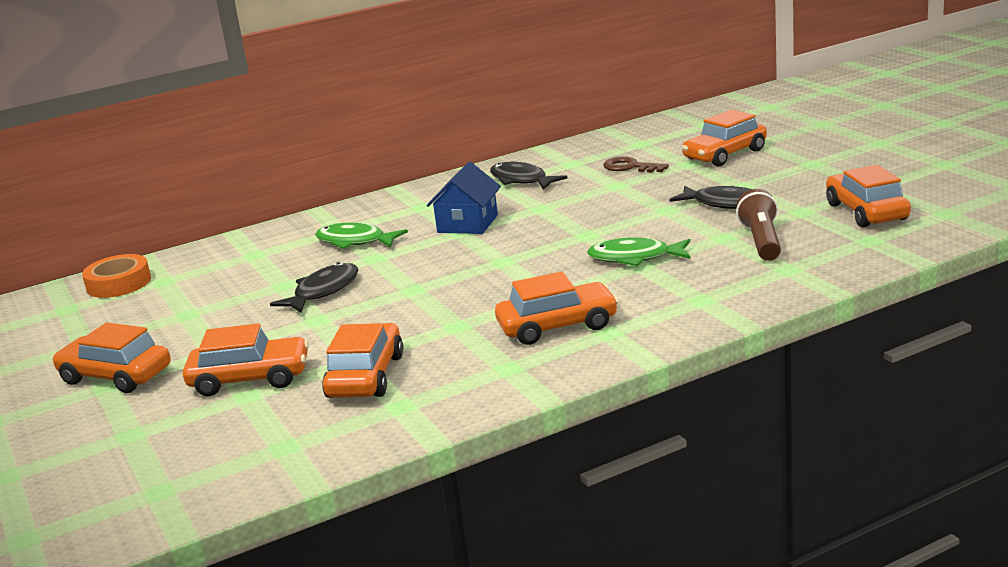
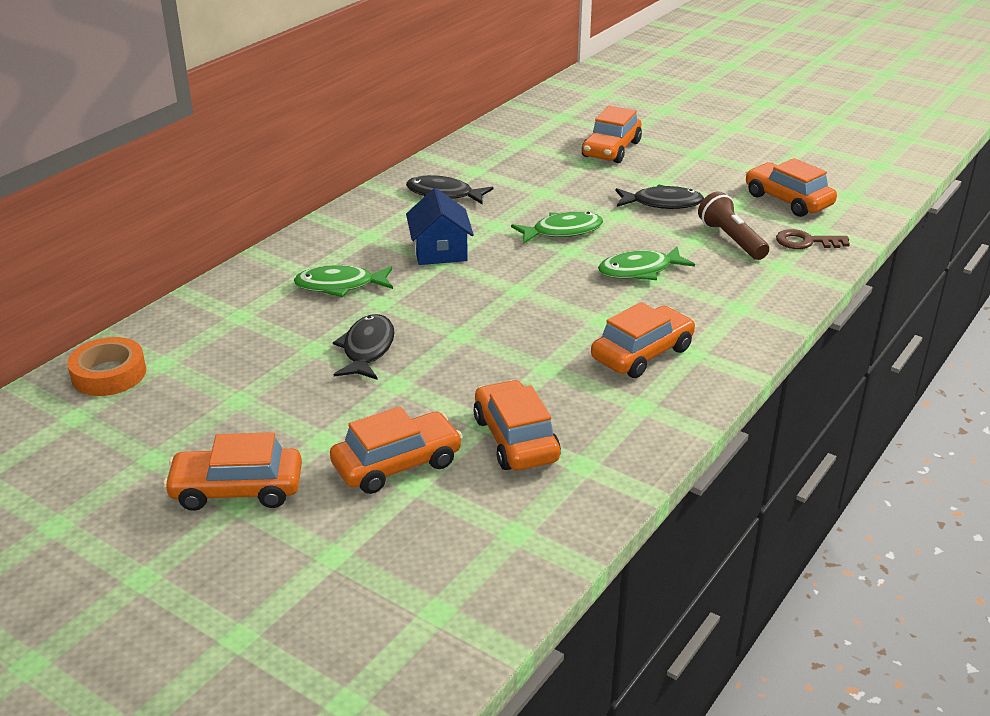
camera: 30 degrees left, 10 degrees up
(597, 218) = (562, 231): none -> green fish
(630, 167) = (536, 170): brown key -> brown key (806, 242)

